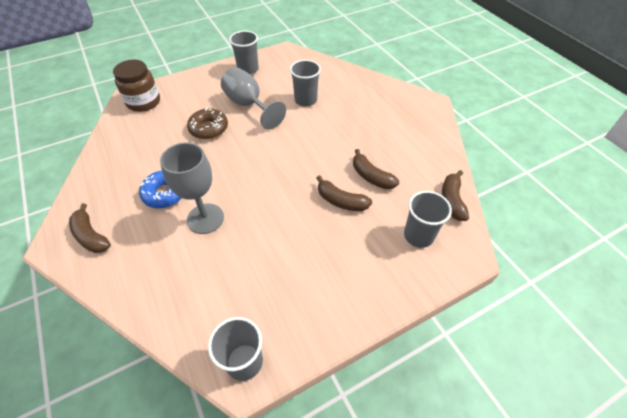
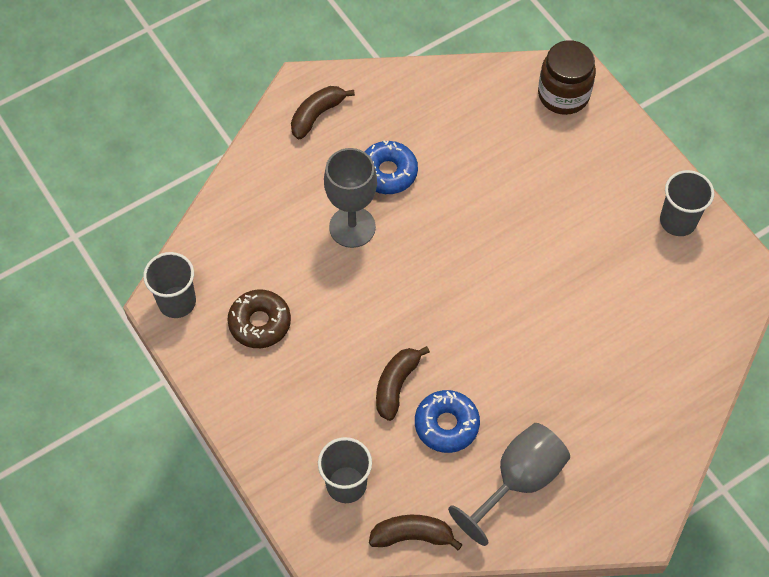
camera: 85 degrees right, 10 degrees up
(209, 128) = (517, 194): brown donut -> brown donut (260, 323)
(249, 105) = (581, 238): grey goblet -> grey goblet (518, 480)
(305, 100) = (609, 321): grey cup -> none
(371, 176) = (446, 425): brown banana -> blue donut

